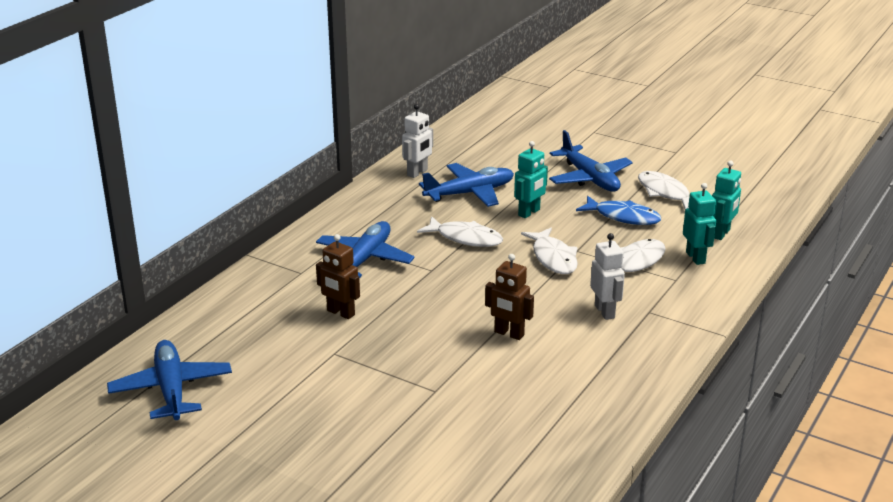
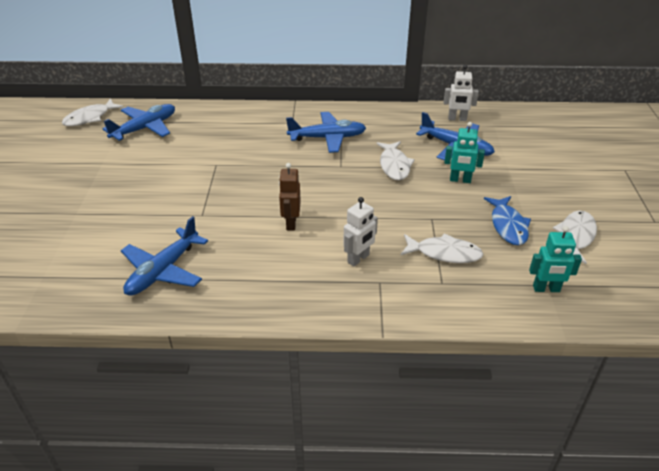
camera: 60 degrees right, 10 degrees up
(340, 313) = (260, 151): brown robot -> none
(553, 258) = (408, 211): white fish -> white fish (90, 118)
(590, 178) = (547, 191): blue plane -> blue plane (163, 271)
(696, 258) = (489, 284): turquoise robot -> none

